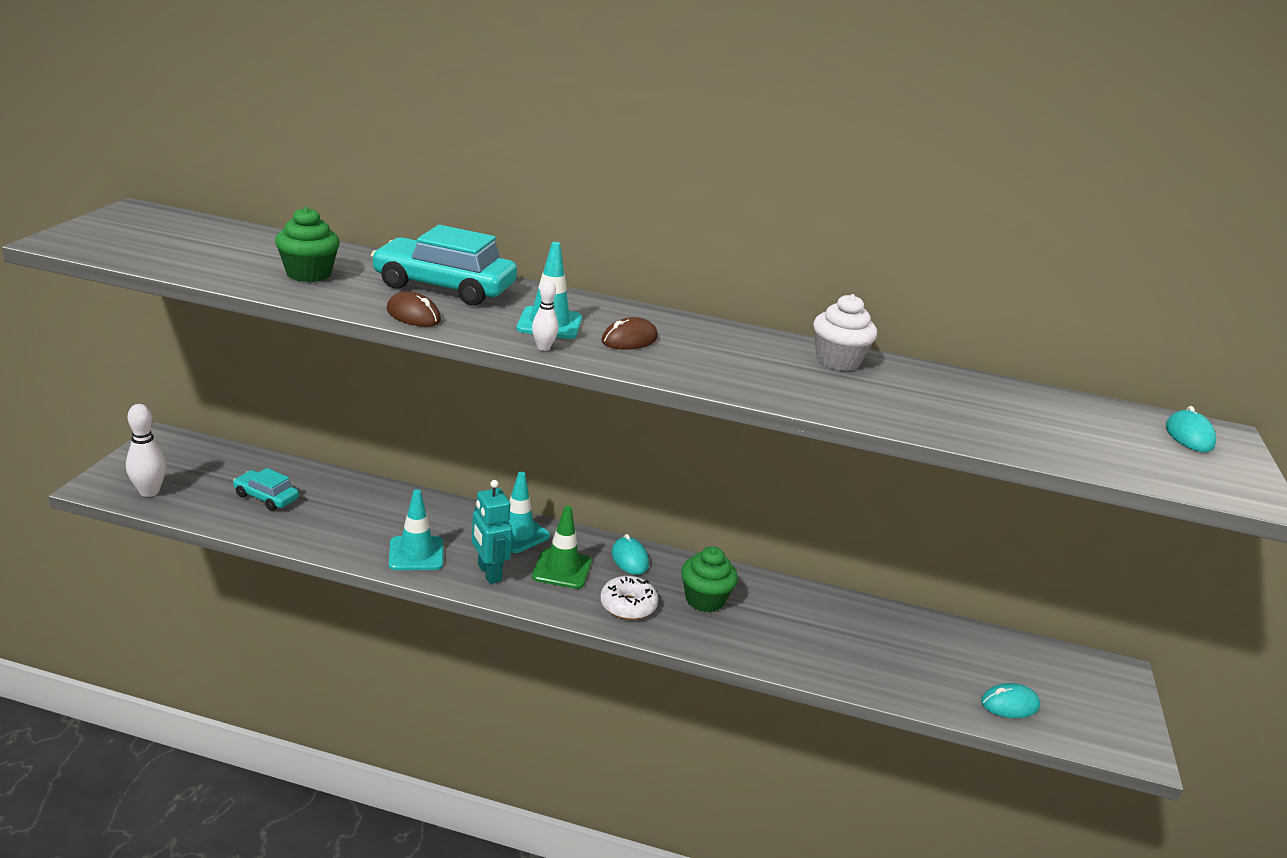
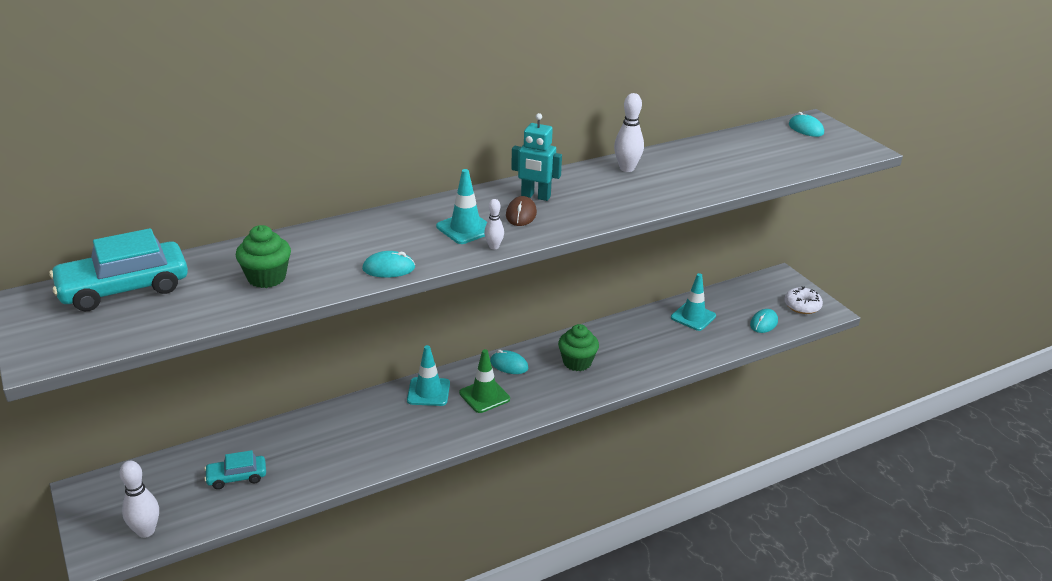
camera: 40 degrees left, 5 degrees up
(413, 315) = (389, 268): brown mouse -> turquoise mouse
(416, 554) = (392, 444): turquoise traffic cone -> turquoise traffic cone (693, 317)
(444, 287) = (362, 238): turquoise car -> turquoise car (124, 288)
(489, 573) = (450, 426): turquoise robot -> turquoise robot (535, 196)
(628, 606) = (547, 392): white donut -> white donut (802, 306)
(837, 361) = (627, 168): white cupcake -> white bowling pin

